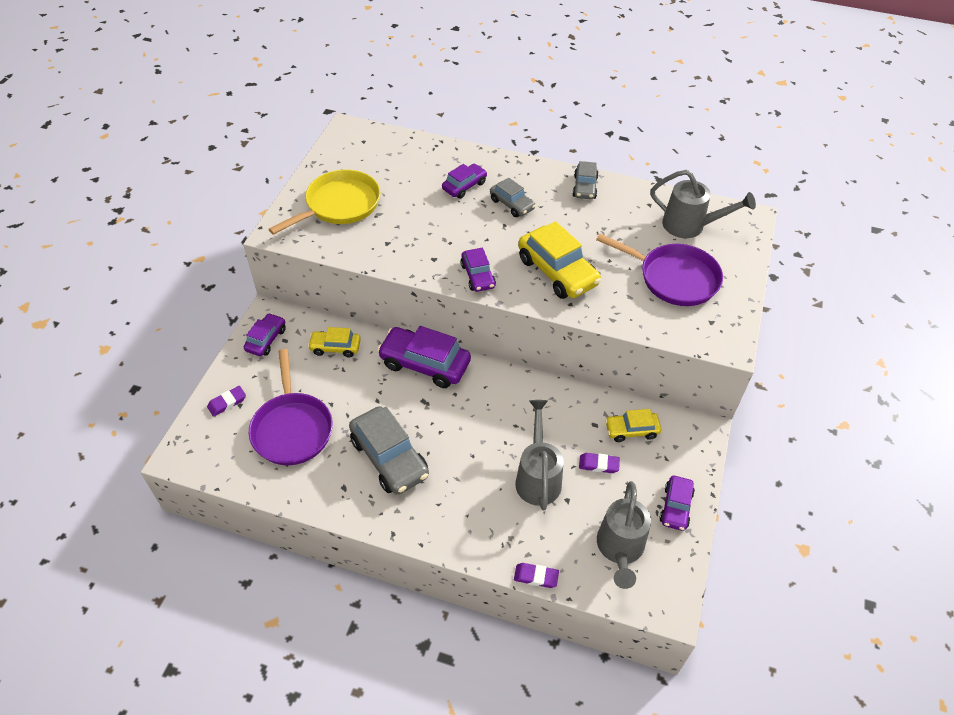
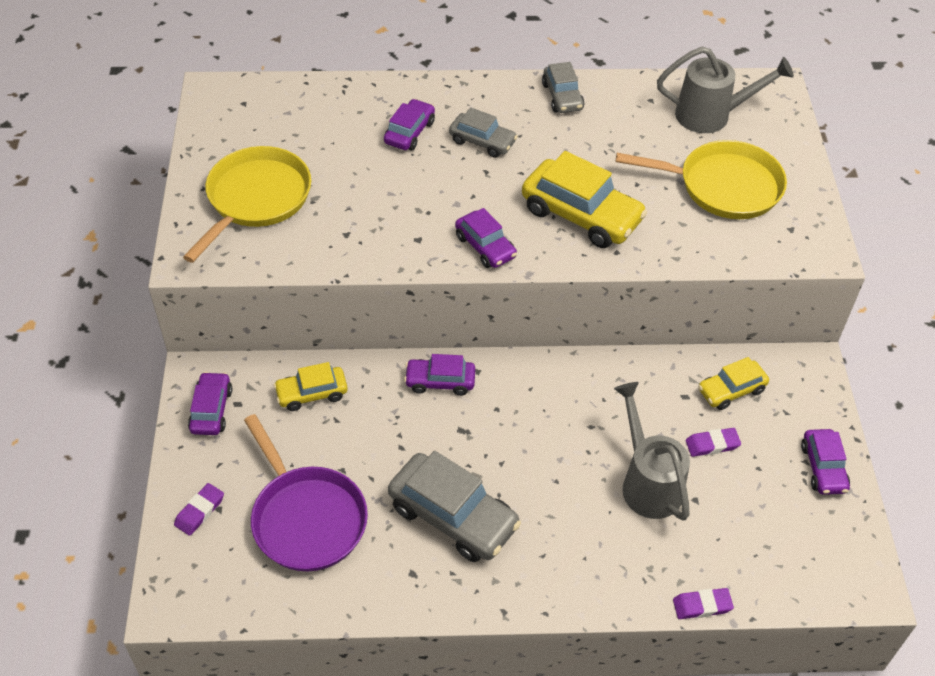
camera: 20 degrees left, 0 degrees up
(424, 364) = (440, 381): purple car -> purple car, size x0.57
(619, 549) = (783, 539): grey watering can -> none
(674, 278) = (723, 186): purple pan -> yellow pan

